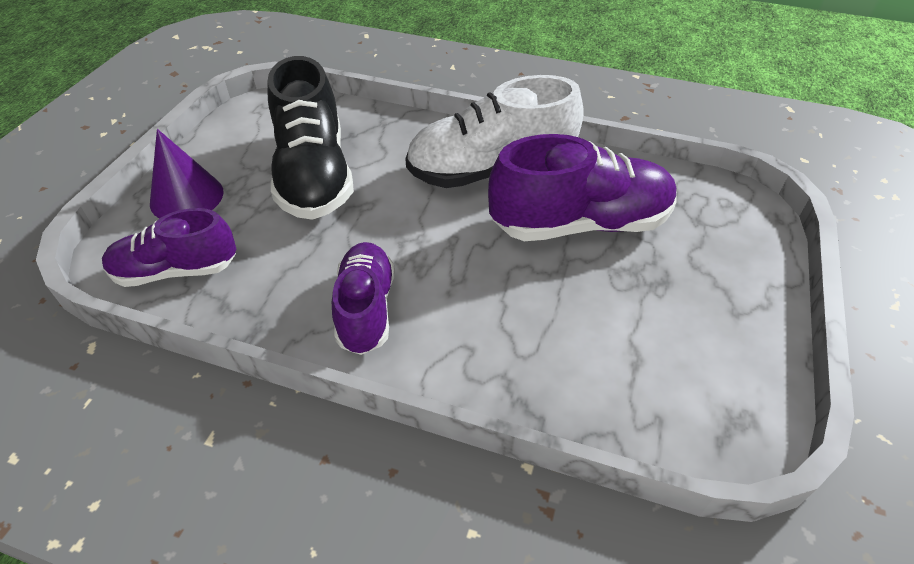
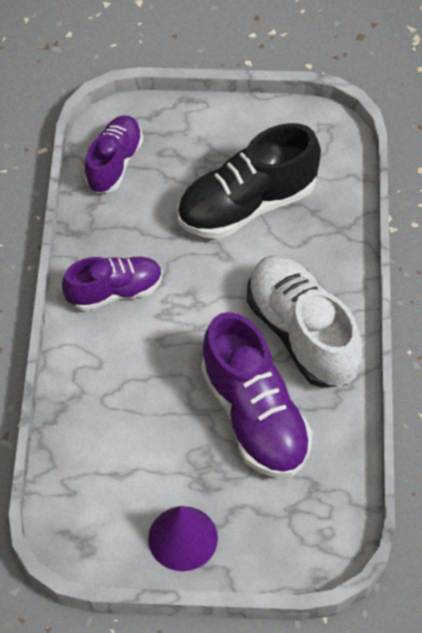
camera: 75 degrees right, 10 degrees up
(176, 270) = (114, 163): purple shoe -> purple shoe turned 45 degrees clockwise
(186, 197) = (190, 131): purple cone -> purple cone (183, 538)

